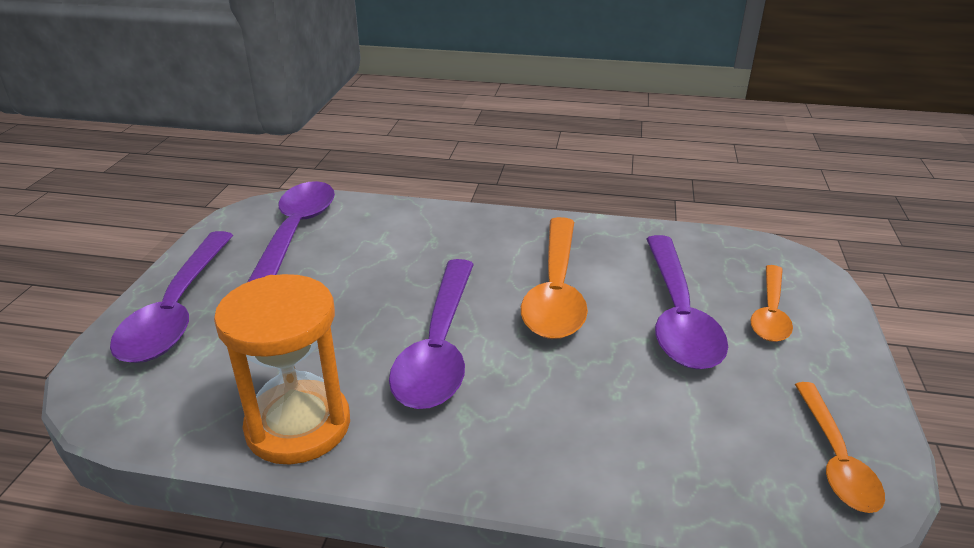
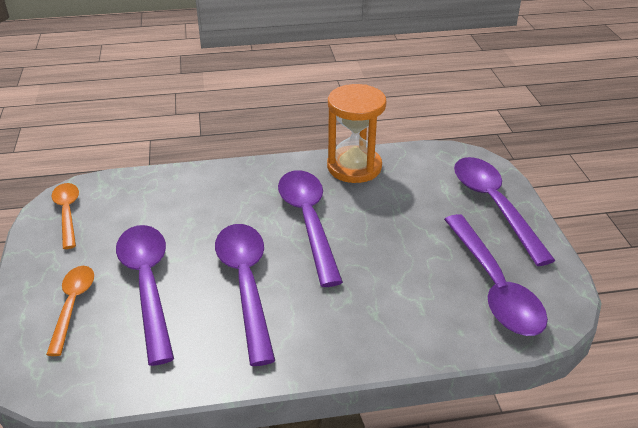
camera: 160 degrees right, 5 degrees up
(555, 291) = (246, 284): orange spoon -> purple spoon

